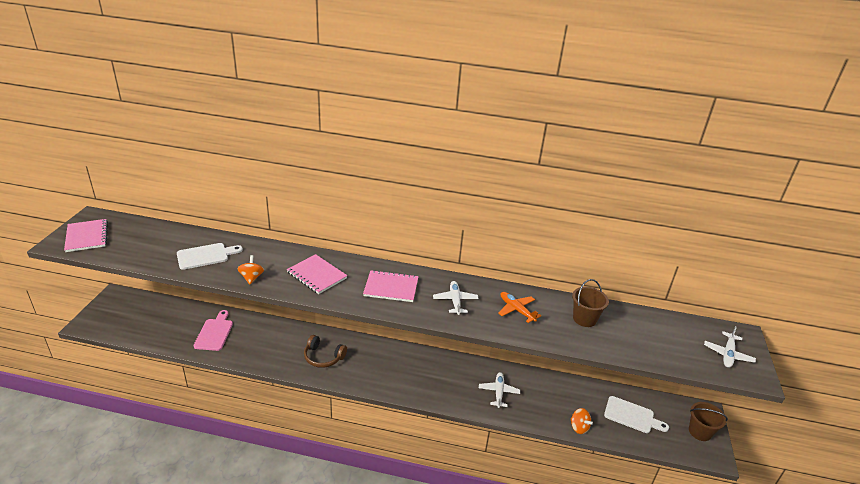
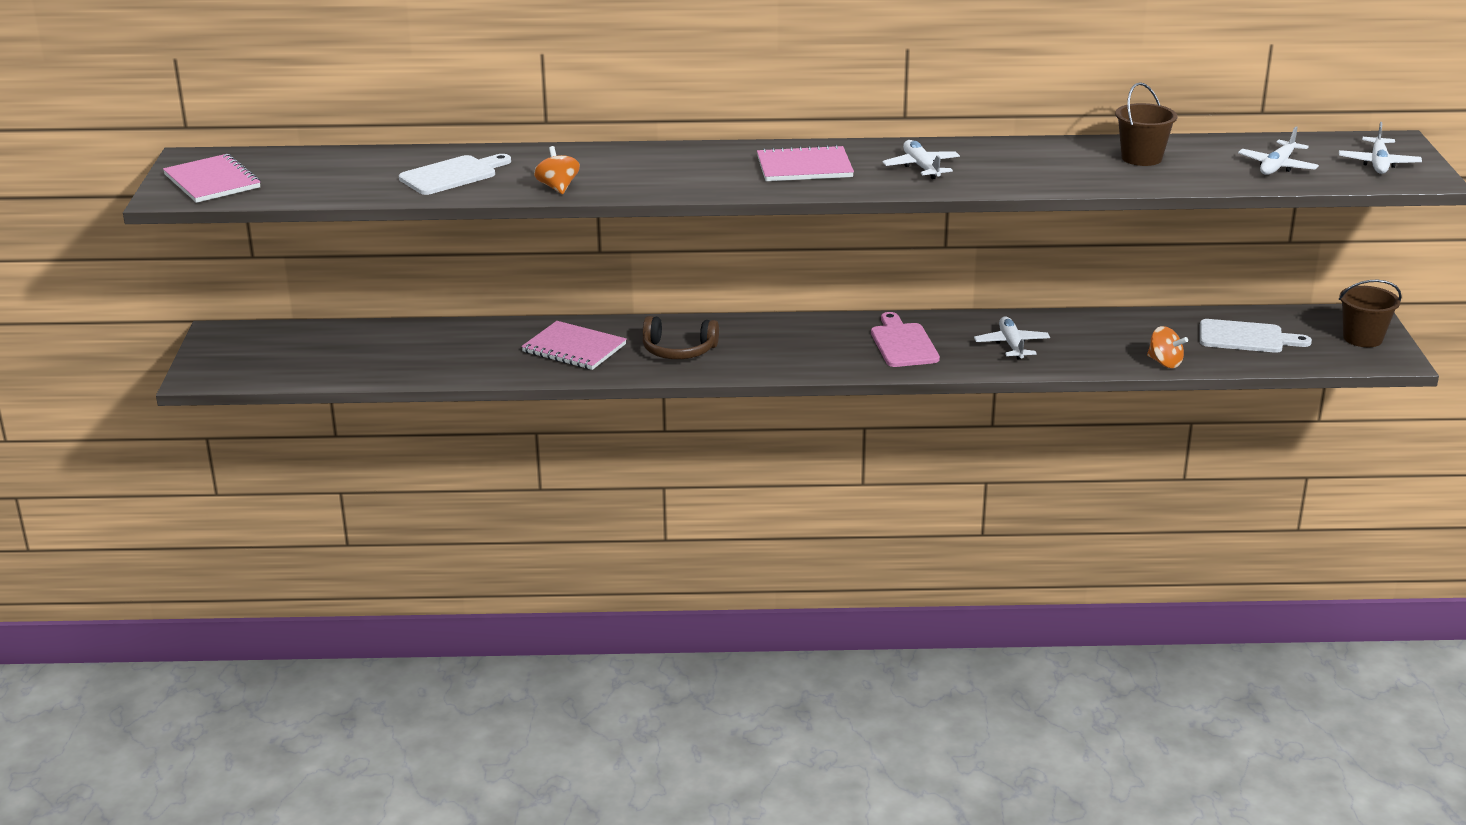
camera: 10 degrees left, 5 degrees down
(214, 333) = (455, 351): pink cutting board -> pink cutting board (902, 343)
(317, 275) = (667, 171): pink notebook -> pink notebook (574, 348)
(516, 310) = (1028, 163): orange plane -> none
(664, 344) = (1277, 166): none -> white plane

